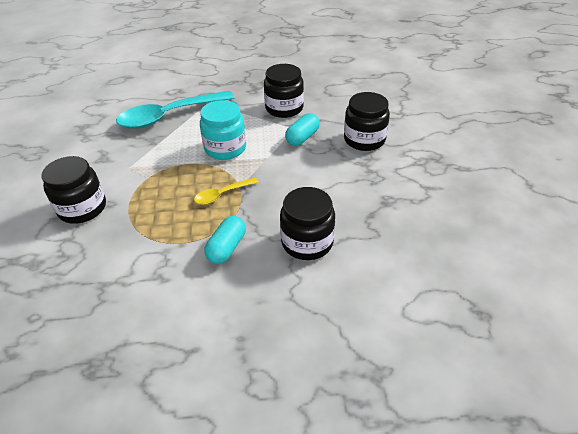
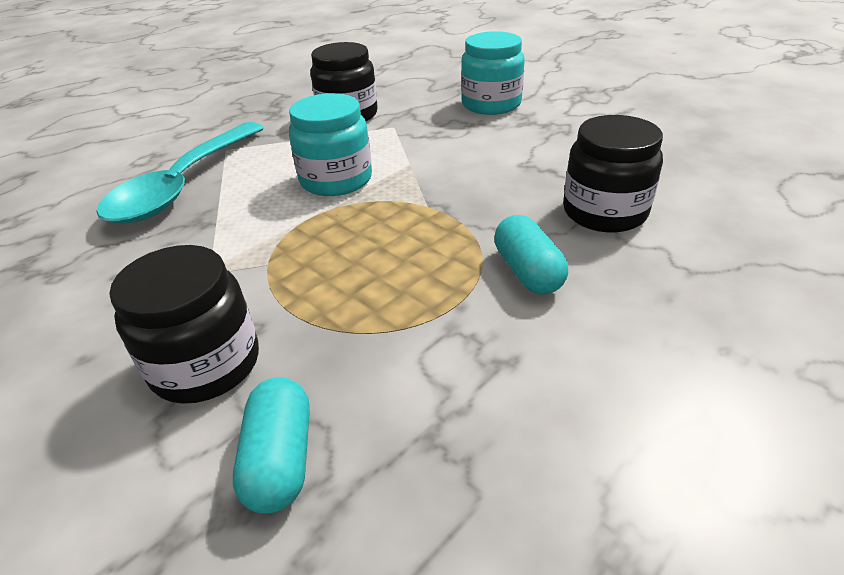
camera: 40 degrees left, 5 degrees down
(222, 195) = (419, 224): yellow spoon -> none
(302, 137) = (419, 130): turquoise capsule -> turquoise capsule (280, 459)
(364, 140) = (491, 104): black jar -> turquoise jar

